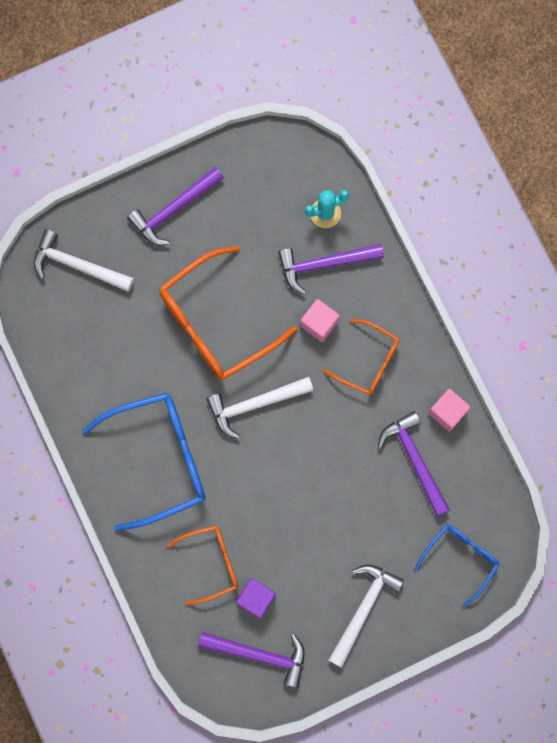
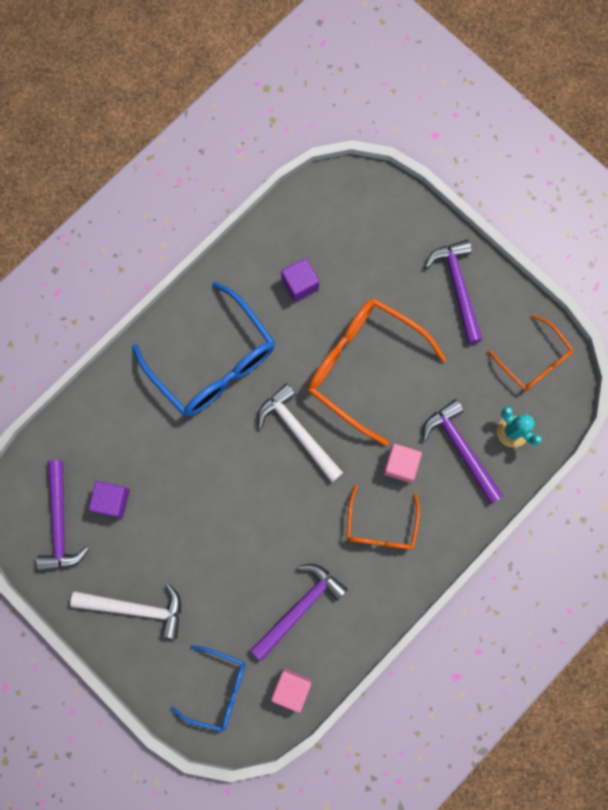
camera: 70 degrees right, 0 degrees up
(77, 265) = (369, 220): white hammer -> none
(115, 352) = (300, 284): none -> purple cube
(173, 209) = (457, 287): purple hammer -> purple hammer turned 45 degrees clockwise
(211, 563) = (132, 446): orange glasses -> orange glasses (534, 361)
(447, 412) = (360, 623): pink cube -> pink cube (291, 688)

